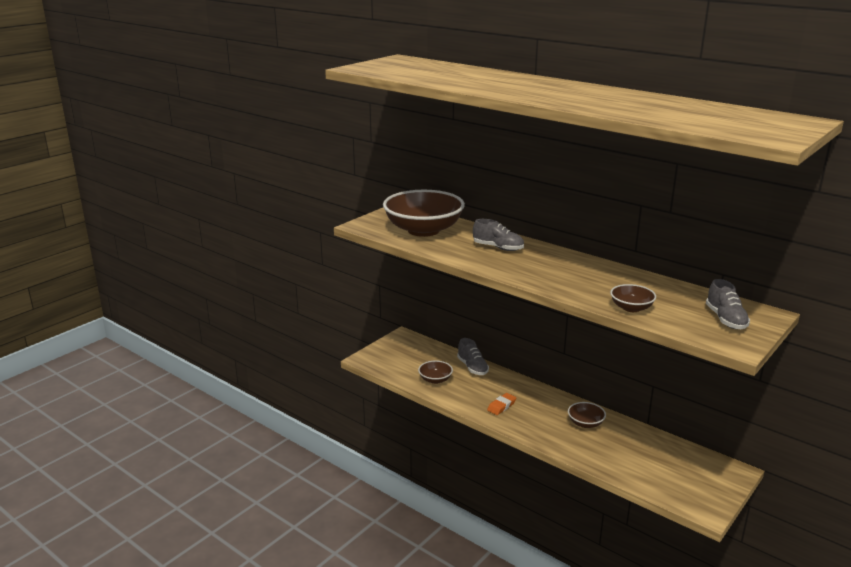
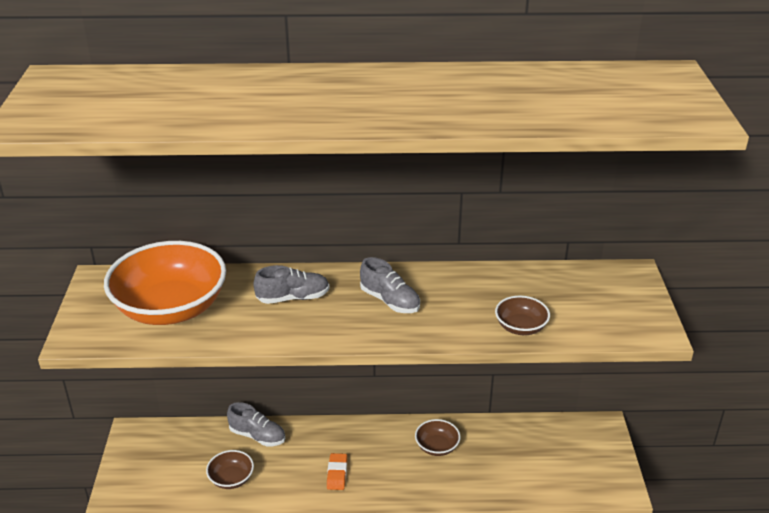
camera: 40 degrees left, 10 degrees up
(423, 230) = (171, 308): brown bowl -> orange bowl
(725, 319) = (611, 299): grey shoe -> grey shoe (390, 301)

